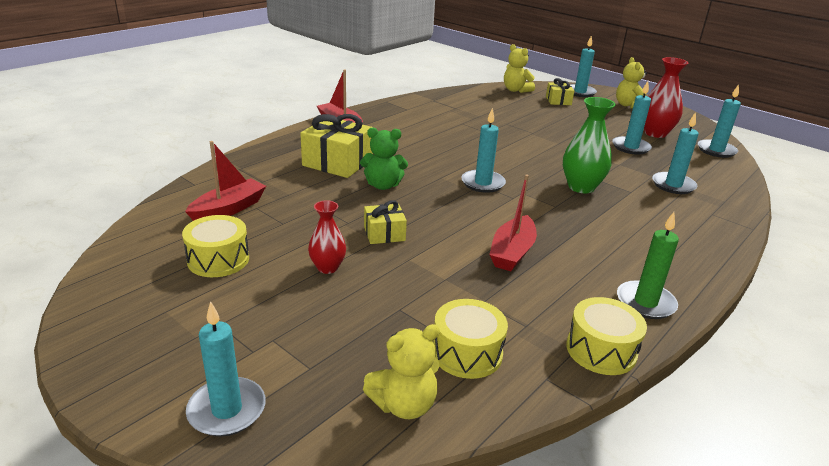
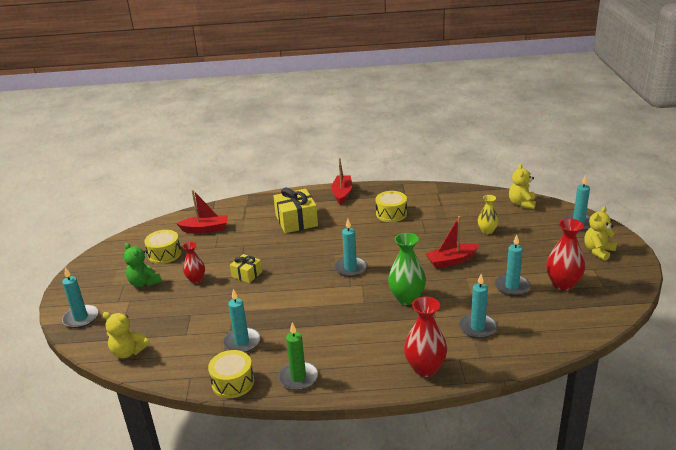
camera: 50 degrees right, 0 degrees up
(383, 185) = (294, 246): green teddy bear -> green teddy bear (144, 283)
(467, 353) = (181, 348): yellow drum -> yellow drum (391, 214)
(512, 252) = (286, 316): red boat -> red boat (451, 261)
(532, 116) = (487, 231): none -> yellow vase
(558, 101) = (539, 225): yellow gift -> none
(710, 234) = (425, 368): none -> red vase
(716, 150) = (585, 320): turquoise candle -> turquoise candle (242, 342)

